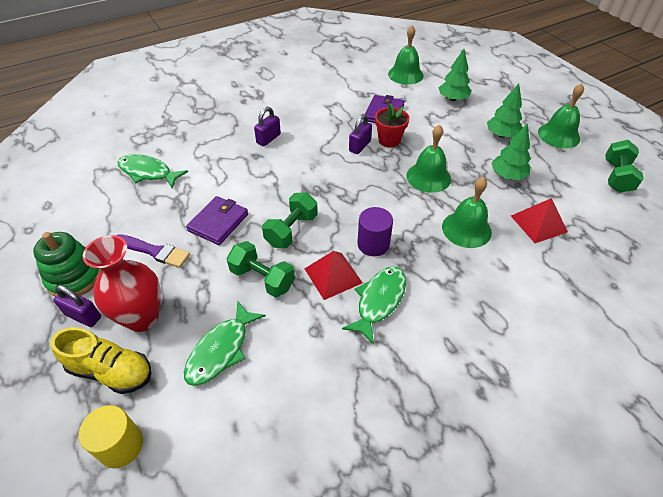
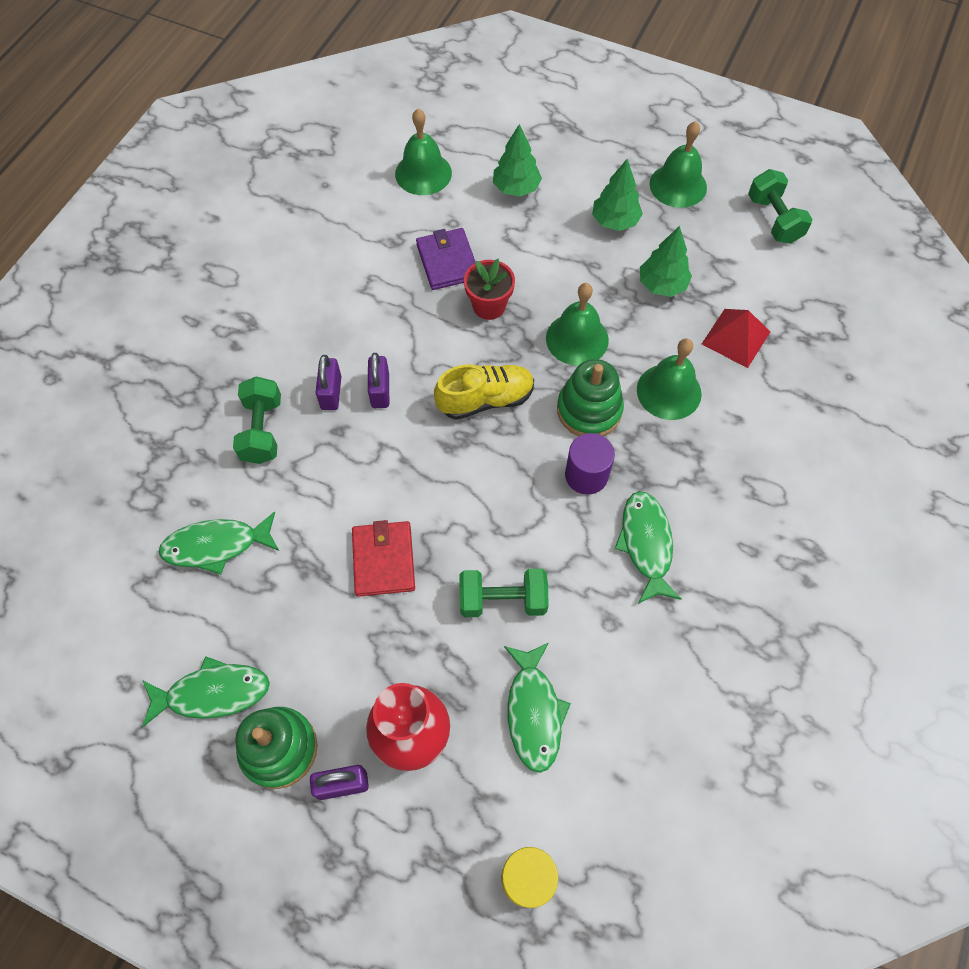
camera: 35 degrees left, 15 degrees up
(75, 232) = (212, 693): none -> green fish
(111, 371) = (440, 818): yellow shoe -> yellow shoe (485, 400)
(154, 251) = (342, 650): purple brush -> none
(218, 222) = (383, 560): purple wallet -> red wallet
(291, 230) = (481, 515): green dumbbell -> green dumbbell (262, 430)
(333, 275) = (575, 544): red pyramid -> none
(359, 146) = (460, 337): purple padlock -> purple padlock (380, 391)
(405, 213) = (589, 410): none -> green stacking toy

